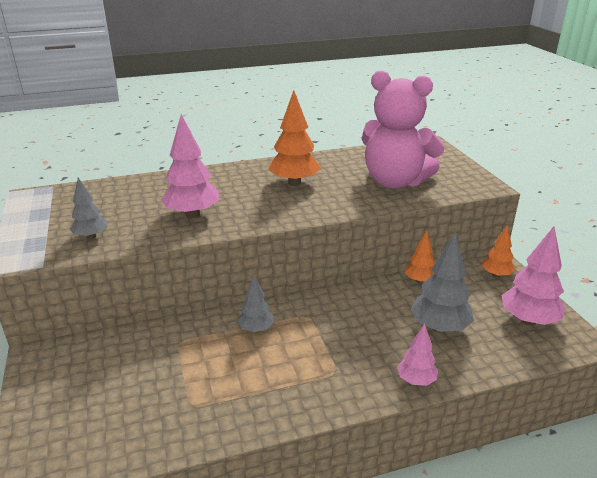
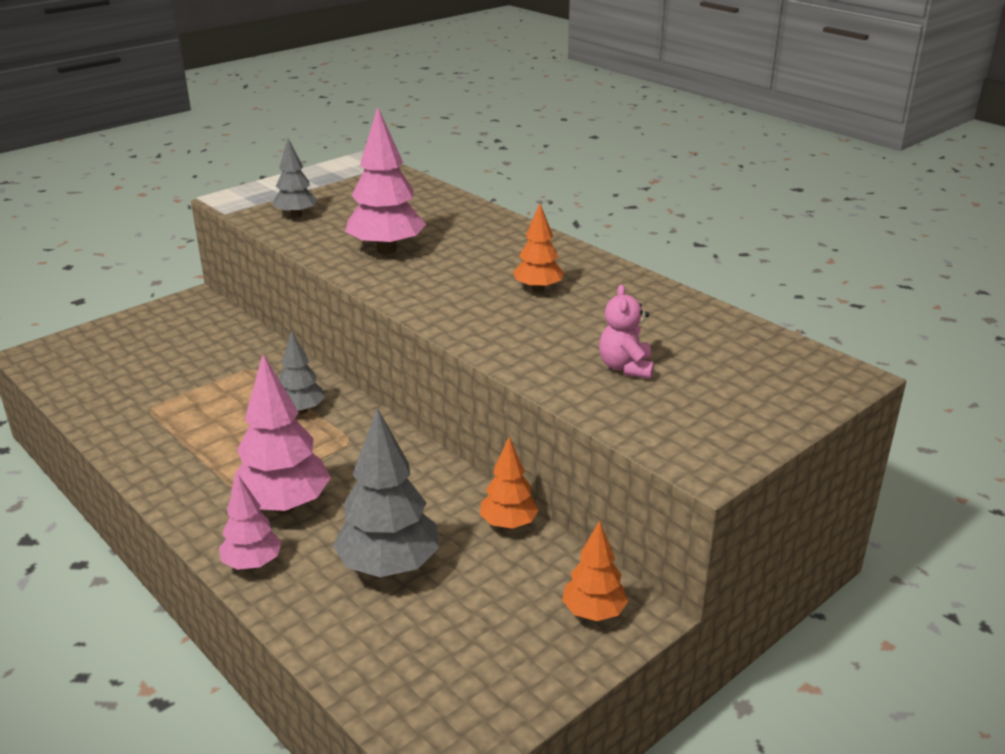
camera: 65 degrees right, 0 degrees up
(294, 183) = (538, 289): orange tree -> orange tree, size x0.59
(395, 182) = (625, 367): pink teddy bear -> pink teddy bear, size x0.40
(528, 320) = (468, 671): pink tree -> pink tree (284, 506)

